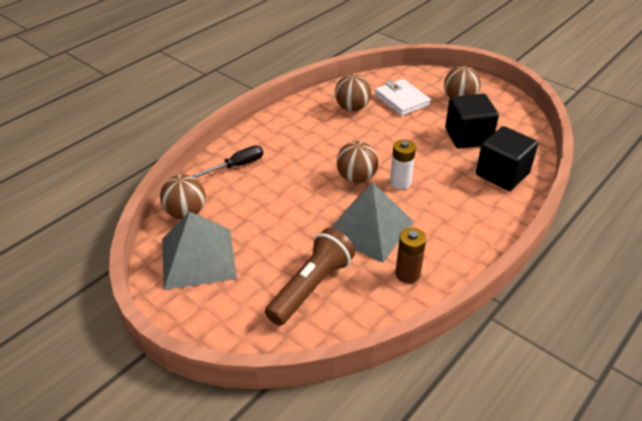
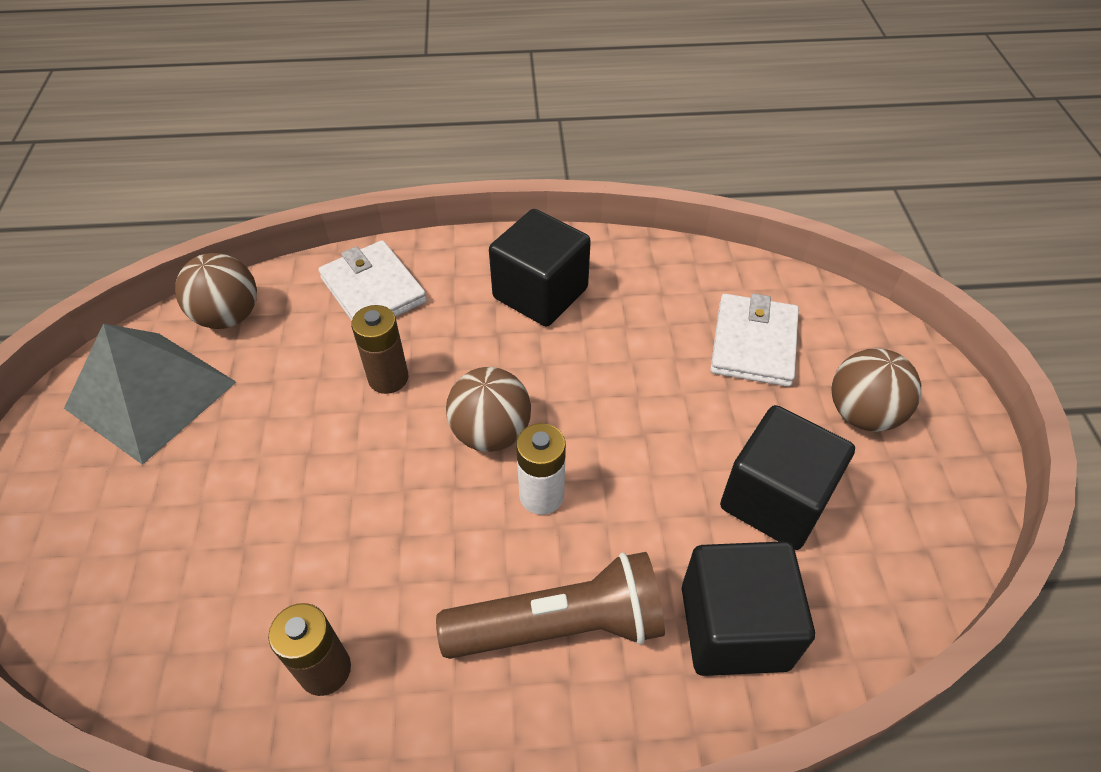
camera: 45 degrees right, 10 degrees up
(237, 166) = (373, 290): black screwdriver -> white wallet
(291, 187) = (388, 378): none -> brown battery
(306, 128) = (540, 293): none -> black cube
(311, 287) = (192, 561): brown flashlight -> brown flashlight (559, 625)
(352, 108) = (653, 304): brown ball -> none
(369, 228) = (387, 536): grey pyramid -> none

